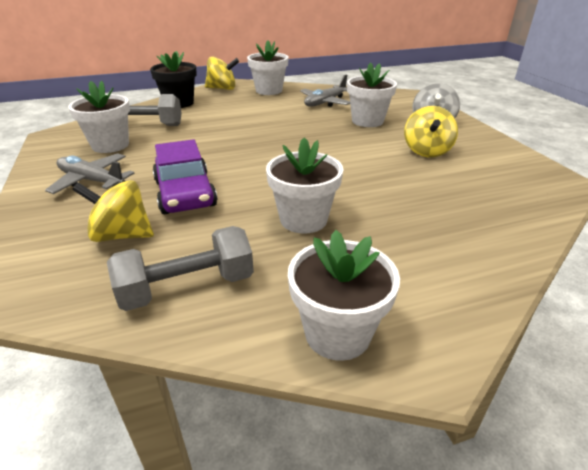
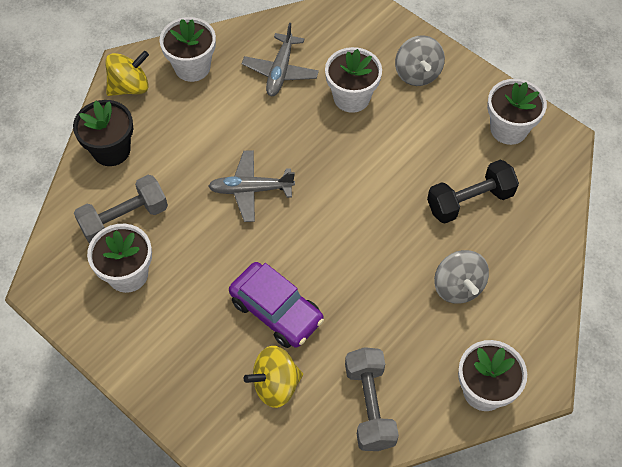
camera: 30 degrees left, 25 degrees up
(92, 181) = (175, 336): grey plane -> grey plane (250, 190)
(187, 287) = (369, 406): grey dumbbell -> grey dumbbell turned 45 degrees counterclockwise
(303, 219) = (395, 294): white flower pot -> white flower pot (508, 129)
(375, 236) = (458, 286): none -> grey spinning top
(426, 151) = (437, 136): yellow spinning top -> none
(432, 189) = (469, 201): none -> black dumbbell

